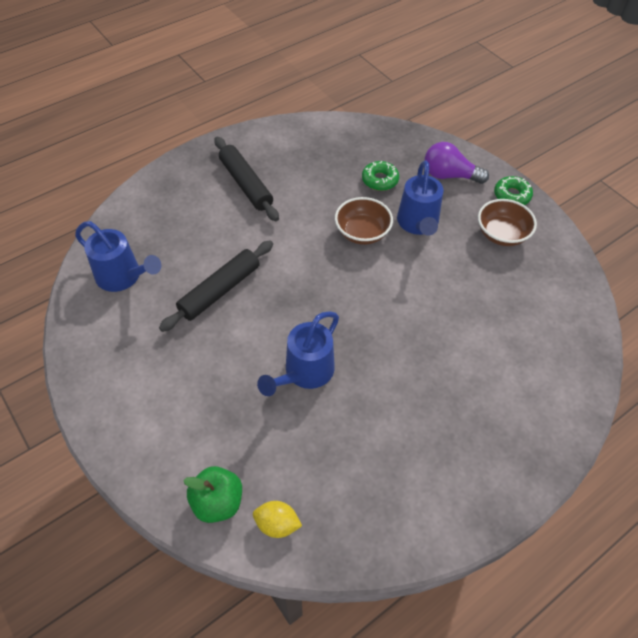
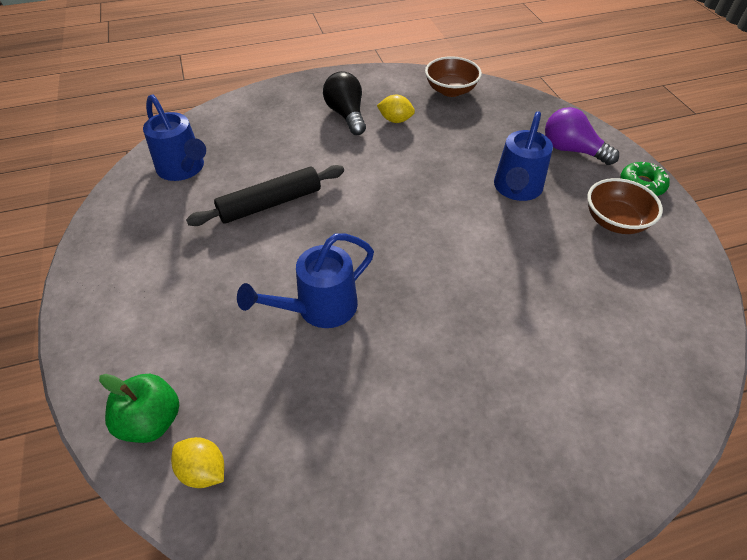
camera: 20 degrees right, 5 degrees down
(246, 184) = (346, 115): black rolling pin -> black light bulb
(292, 179) = (395, 120): none -> yellow lemon
(362, 233) = (448, 184): brown bowl -> brown bowl (450, 90)
(380, 180) = (490, 139): green donut -> none

